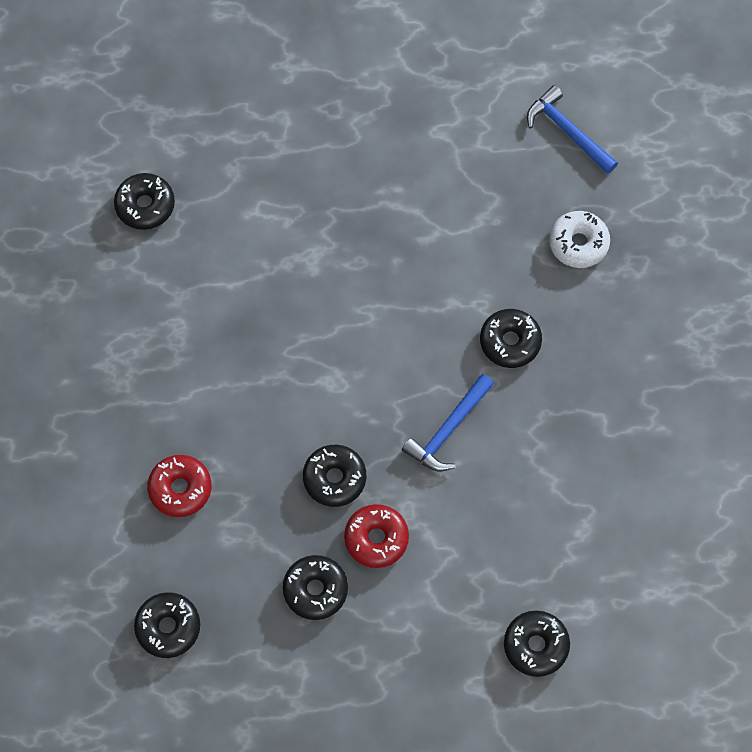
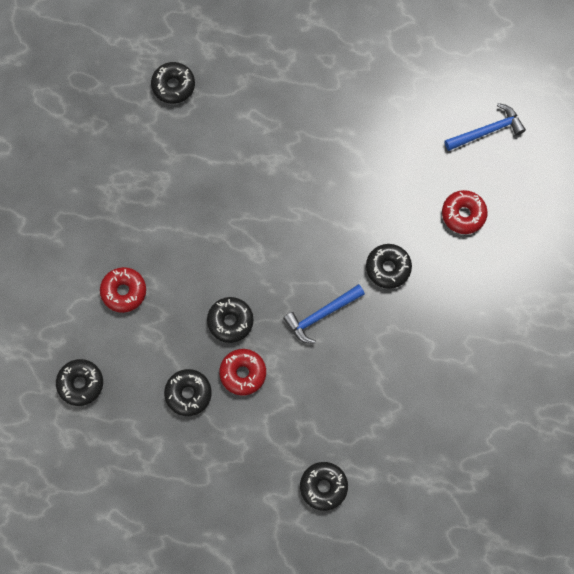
camera: 20 degrees right, 5 degrees up
(568, 131) = (487, 131): blue hammer -> blue hammer turned 90 degrees clockwise
(578, 243) = (463, 214): white donut -> red donut

